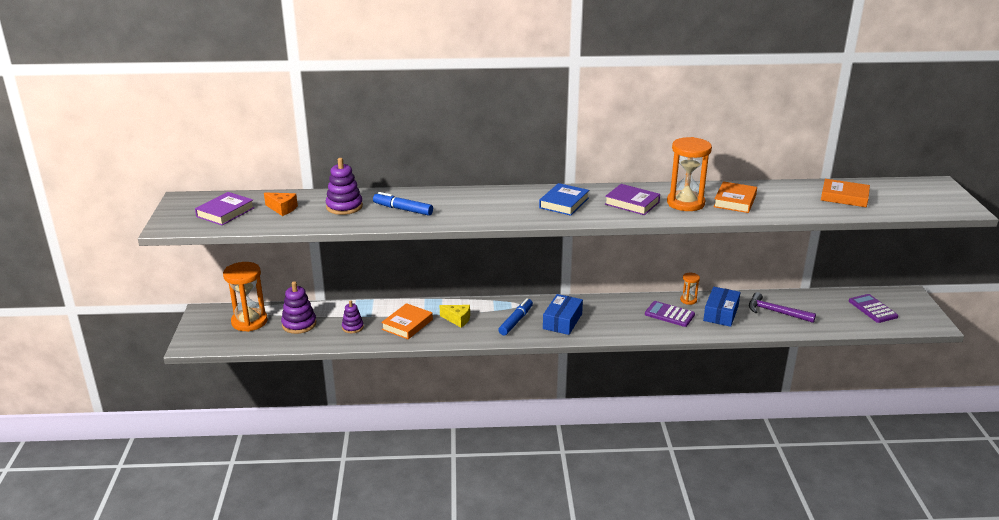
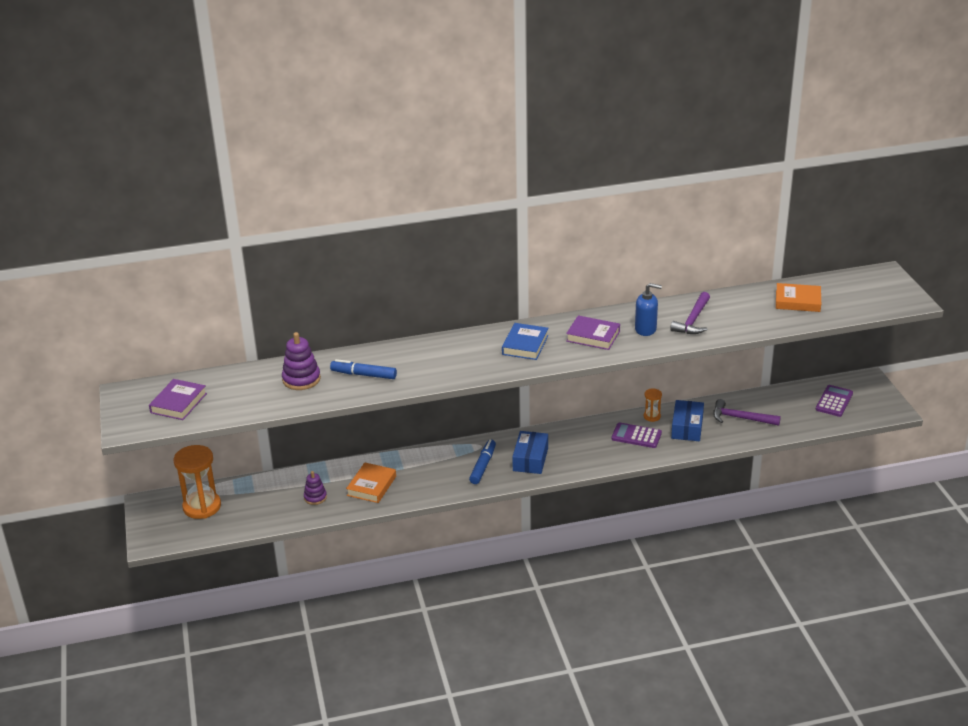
camera: 10 degrees left, 5 degrees up
(282, 209) = (237, 391): orange cheese -> none
(299, 324) = (257, 502): purple stacking toy -> none
(457, 319) = (422, 472): yellow cheese -> none
(685, 203) = (646, 329): orange hourglass -> blue soap dispenser
(734, 201) = (693, 320): orange book -> purple hammer
(872, 309) = (834, 401): purple calculator -> purple calculator turned 60 degrees clockwise

